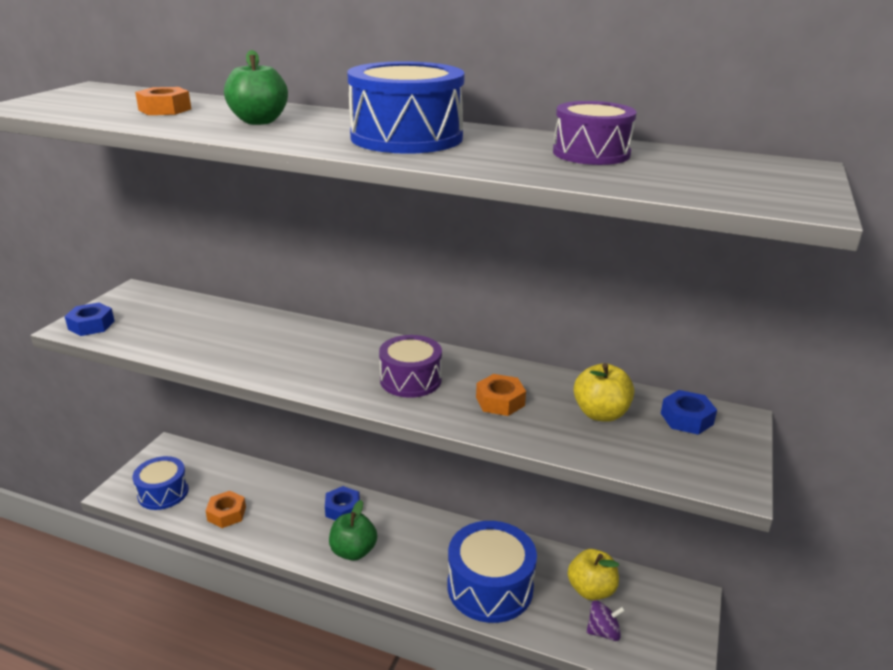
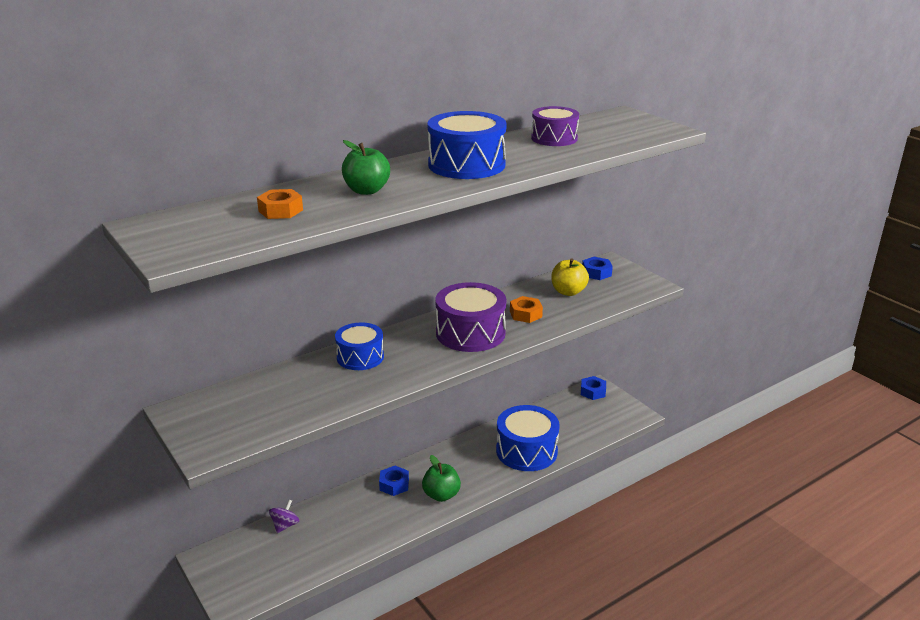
camera: 55 degrees left, 0 degrees up
(91, 325) = (216, 443): blue nut -> blue nut (593, 392)
(163, 493) = (267, 576): blue drum -> blue drum (360, 357)
(226, 514) = (335, 545): orange nut -> none
(410, 380) = (470, 333): purple drum -> purple drum, size x1.55
(591, 590) = (562, 416): yellow apple -> none
(603, 632) = (594, 426): purple spinning top -> purple spinning top (285, 525)

